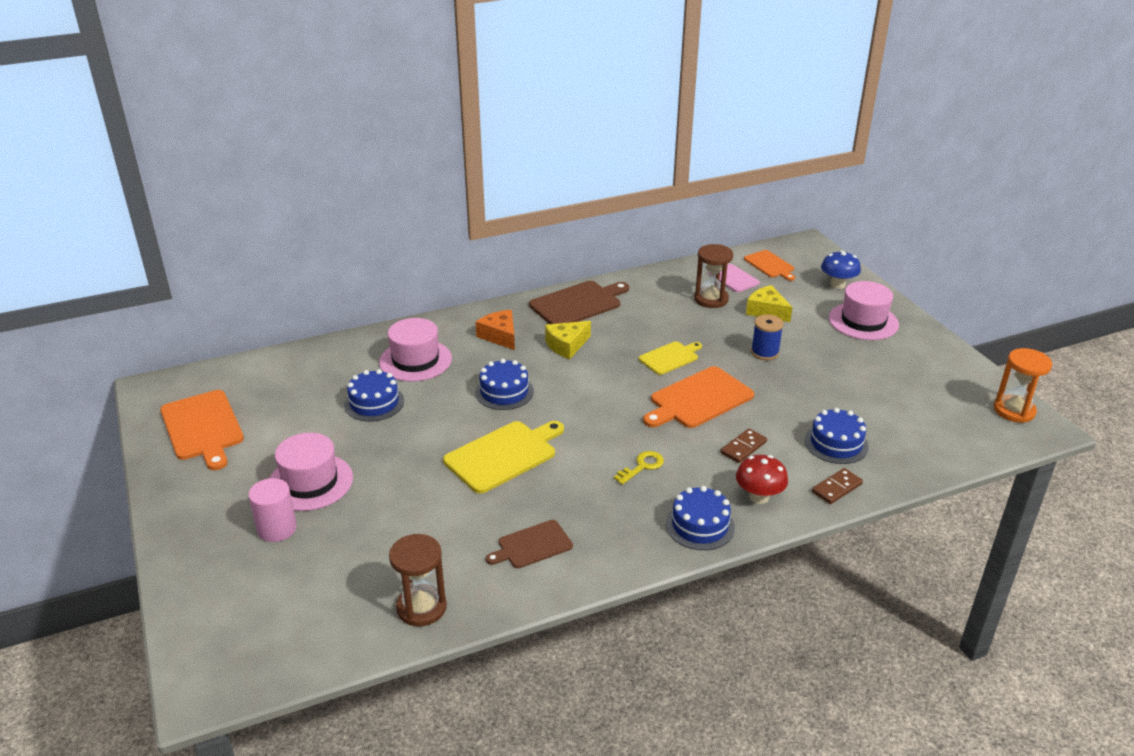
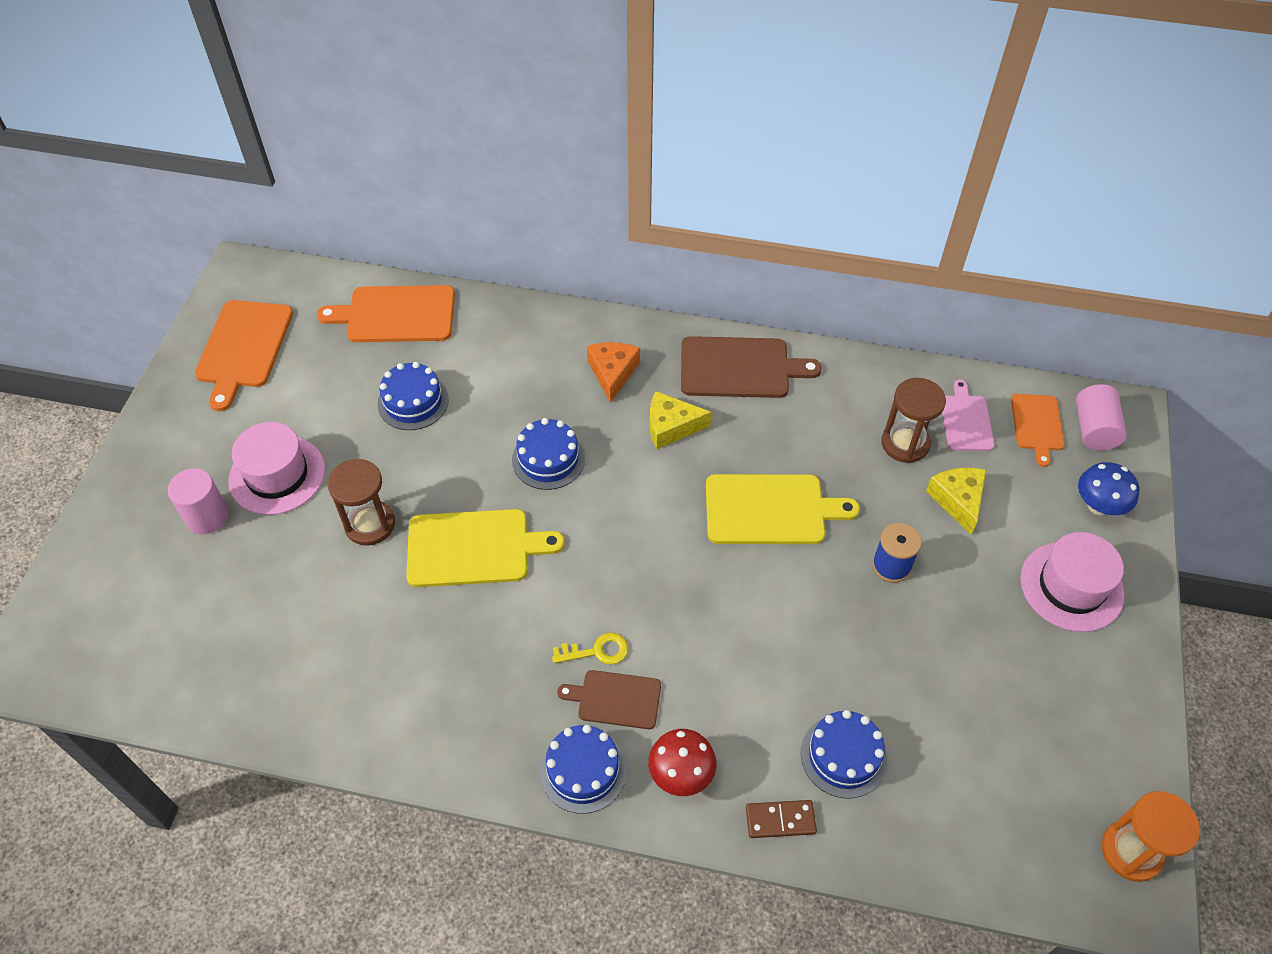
camera: 35 degrees right, 20 degrees up
(415, 360) = (499, 363): pink hat -> none
(421, 607) = (246, 695): brown hourglass -> brown hourglass (370, 524)
(532, 545) = (401, 685): brown cutting board -> brown cutting board (615, 699)
(670, 357) = (770, 510): yellow cutting board -> yellow cutting board, size x1.66
(698, 399) = (745, 591): orange cutting board -> orange cutting board (396, 314)
(743, 447) = (729, 694): brown domino -> none
(799, 256) = (1094, 429): none -> pink cylinder

